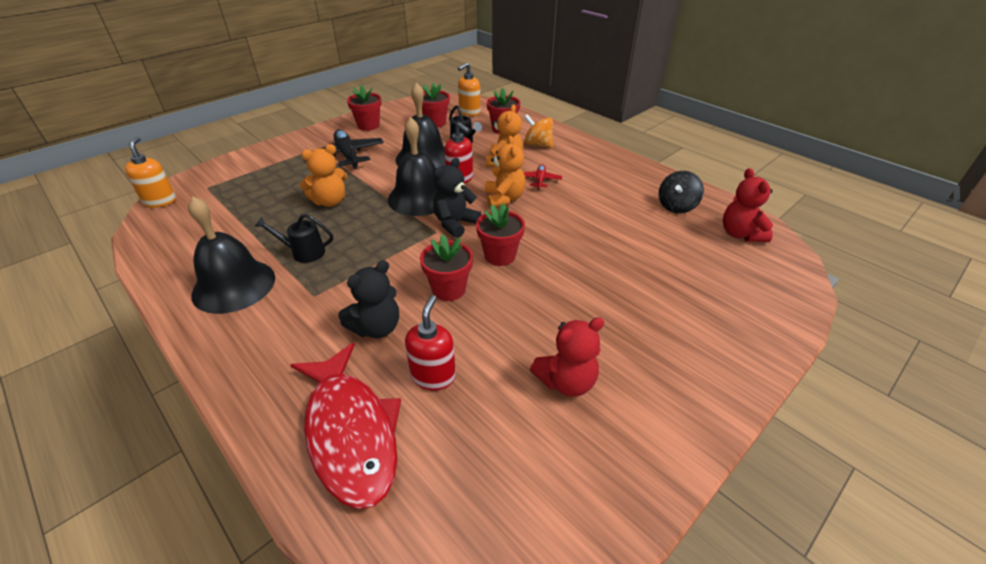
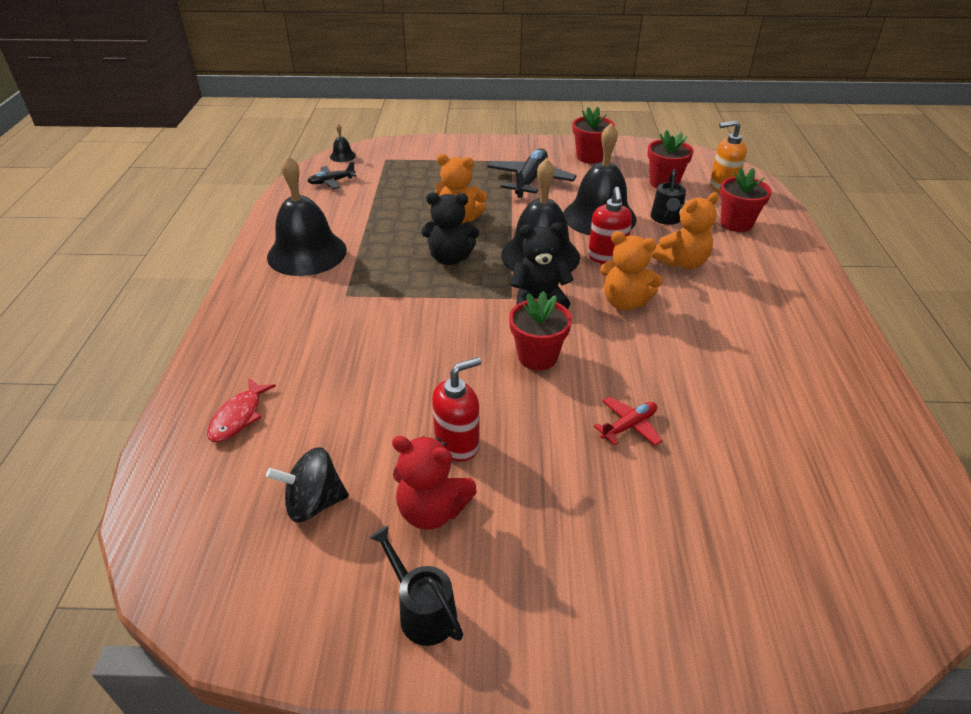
camera: 45 degrees right, 0 degrees up
(160, 201) = (342, 156): orange soap dispenser -> black bell
(178, 224) = (331, 181): none -> black plane
(303, 252) = (383, 253): black watering can -> black watering can (422, 610)
(350, 432) = (238, 417): red fish -> red fish, size x0.46
(376, 327) = (353, 351): black teddy bear -> black teddy bear (450, 258)
(433, 376) = (340, 420): red soap dispenser -> red soap dispenser (457, 444)
(449, 289) = (449, 357): red flower pot -> none
(504, 199) = (624, 302): orange teddy bear -> orange teddy bear turned 75 degrees clockwise
(538, 144) = (754, 262): orange spinning top -> none
(540, 180) = (695, 304): red plane -> red plane (629, 426)
(676, 206) = (837, 432): black spinning top -> black spinning top (314, 503)
(740, 234) = (883, 523): red teddy bear -> none

